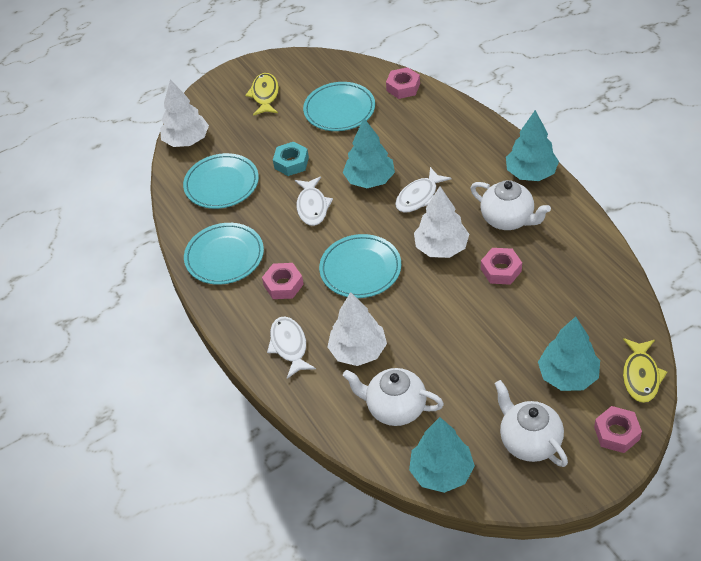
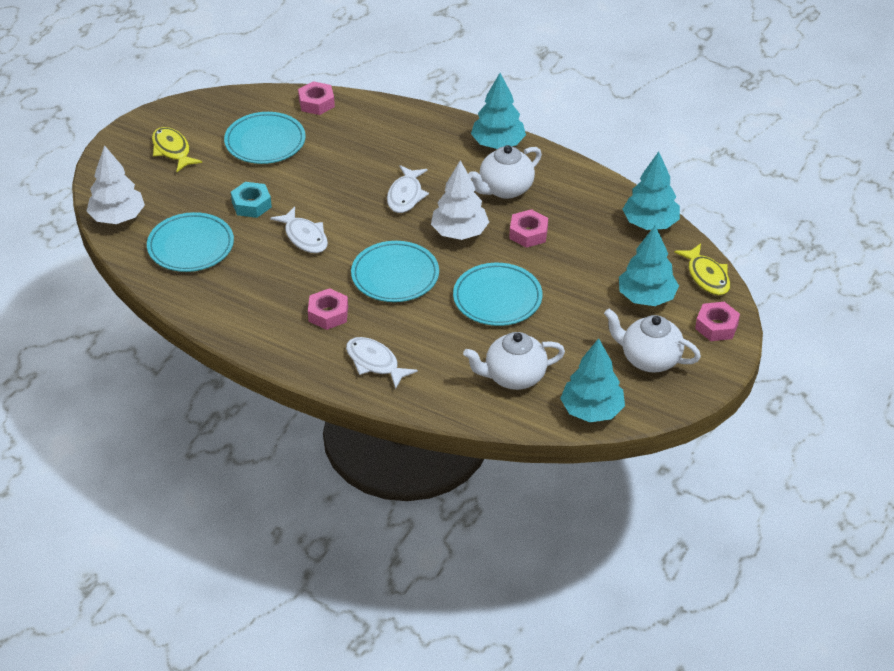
camera: 35 degrees left, 5 degrees down
(224, 256) = (247, 309): turquoise plate -> turquoise plate (497, 298)
(358, 351) = (445, 344): white tree -> none
(370, 180) = (345, 195): turquoise tree -> turquoise tree (650, 223)
(508, 219) = (505, 189): white teapot -> white teapot turned 135 degrees clockwise

